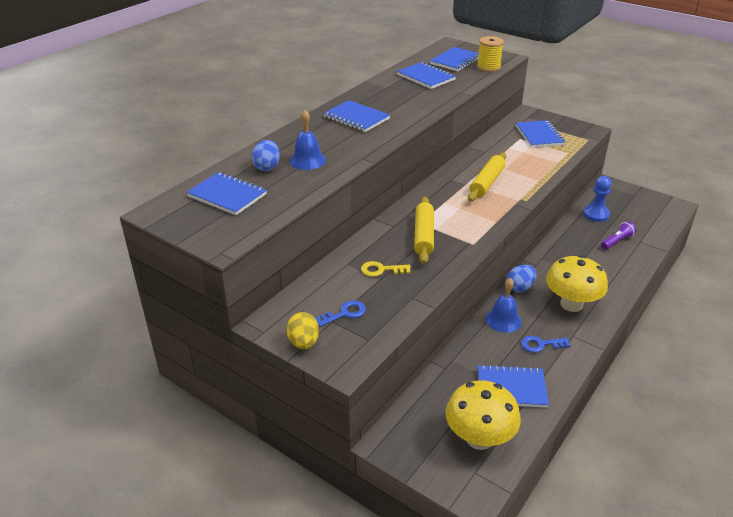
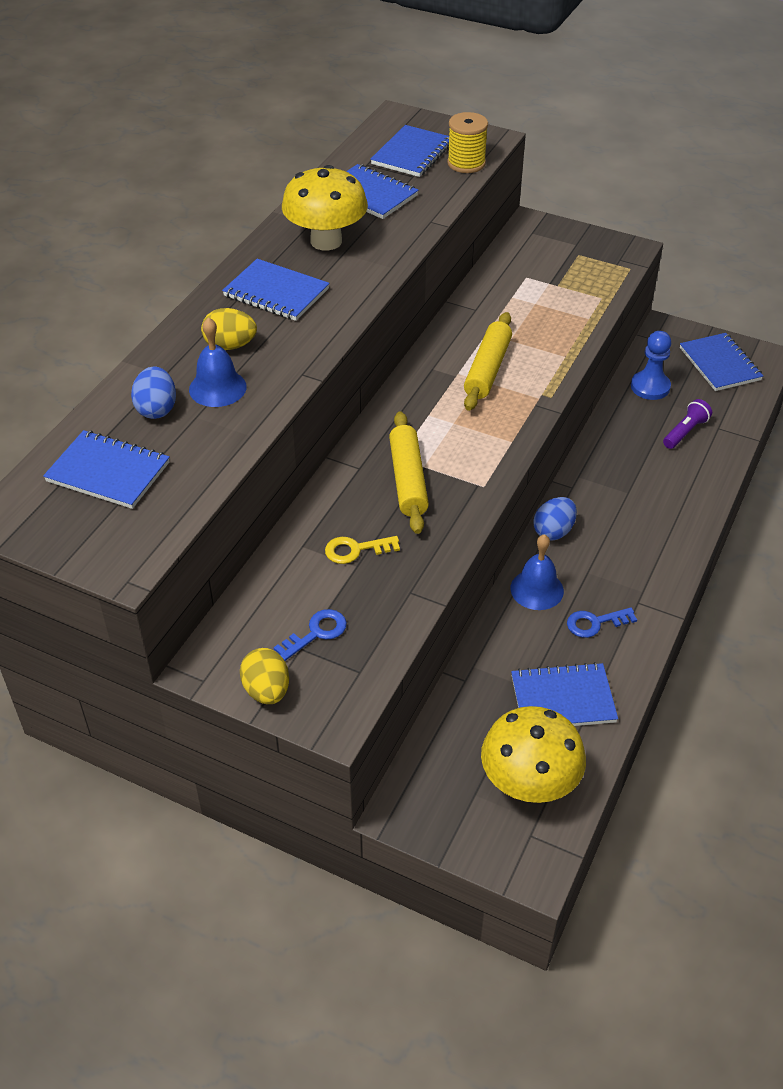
camera: 10 degrees left, 10 degrees up
(321, 141) = (230, 346): none -> yellow egg
(539, 135) = (554, 268): blue notebook -> blue notebook (719, 364)
(571, 304) = (631, 550): yellow mushroom -> yellow mushroom (326, 241)

